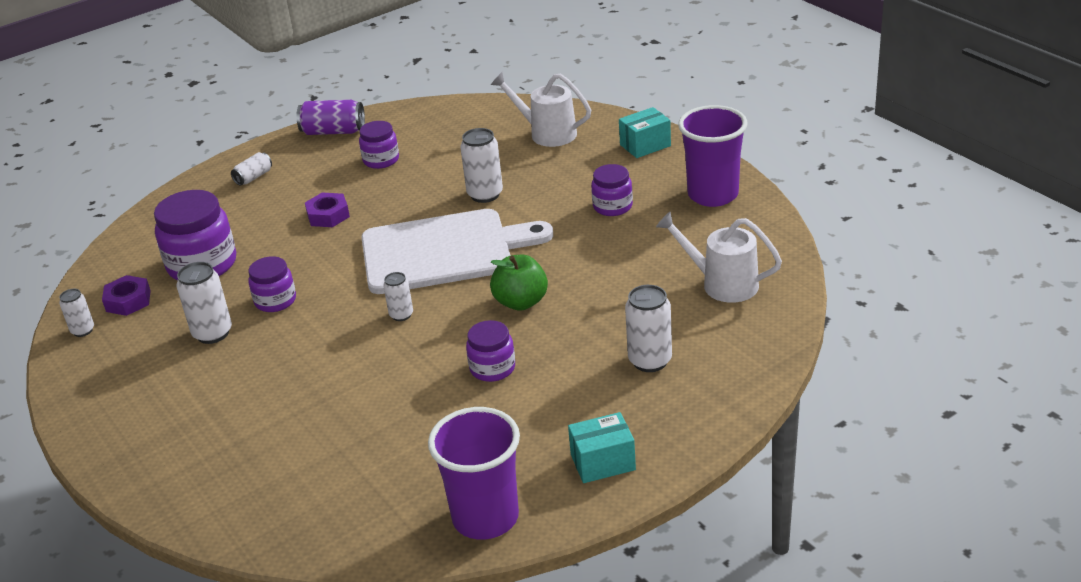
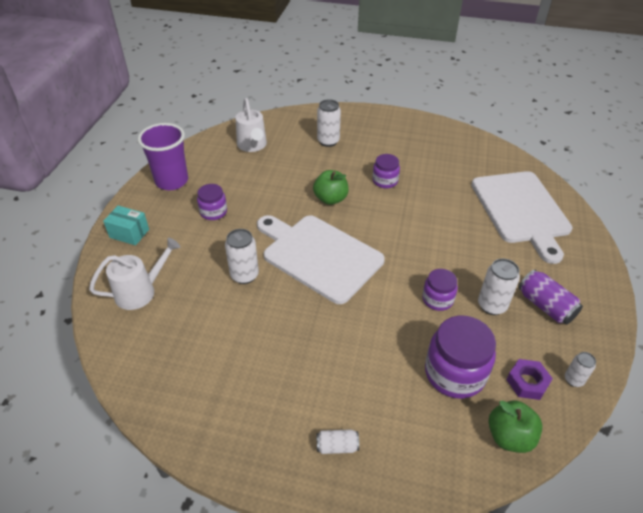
camera: 135 degrees left, 10 degrees up
(120, 261) = (509, 436): none -> green apple
(269, 464) = (521, 210): none -> white cutting board
(328, 215) = (338, 344): purple nut -> none
(333, 131) = (224, 446): purple can -> purple can (545, 306)
(381, 160) = (245, 369): purple jar -> none
(401, 315) = (387, 235): white can -> none
(485, 518) = (458, 138): purple cup -> none
(547, 133) = (141, 291): white watering can -> white watering can turned 105 degrees counterclockwise
(603, 462) = (397, 126): turquoise box -> none

